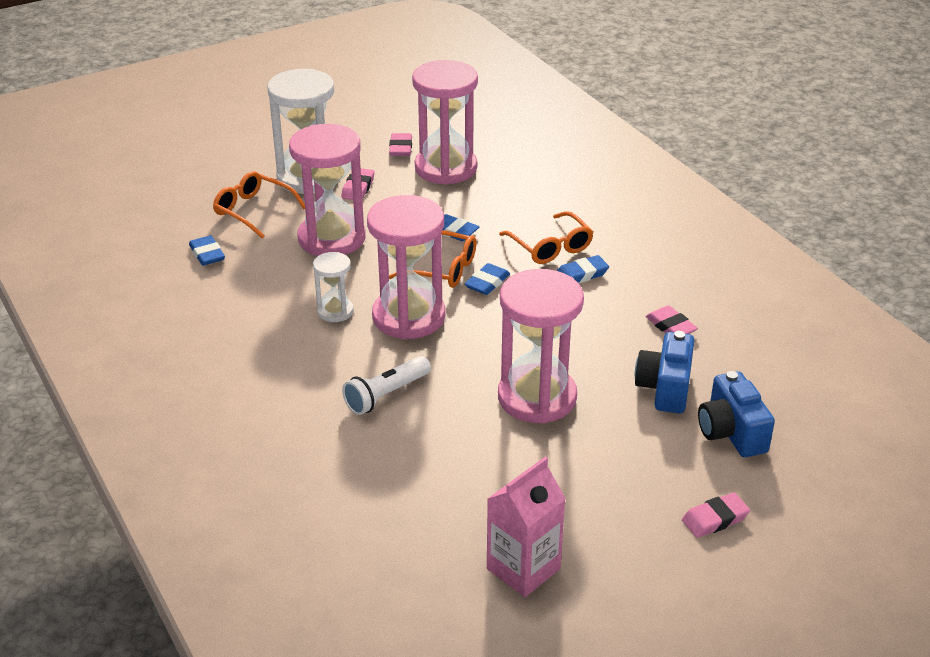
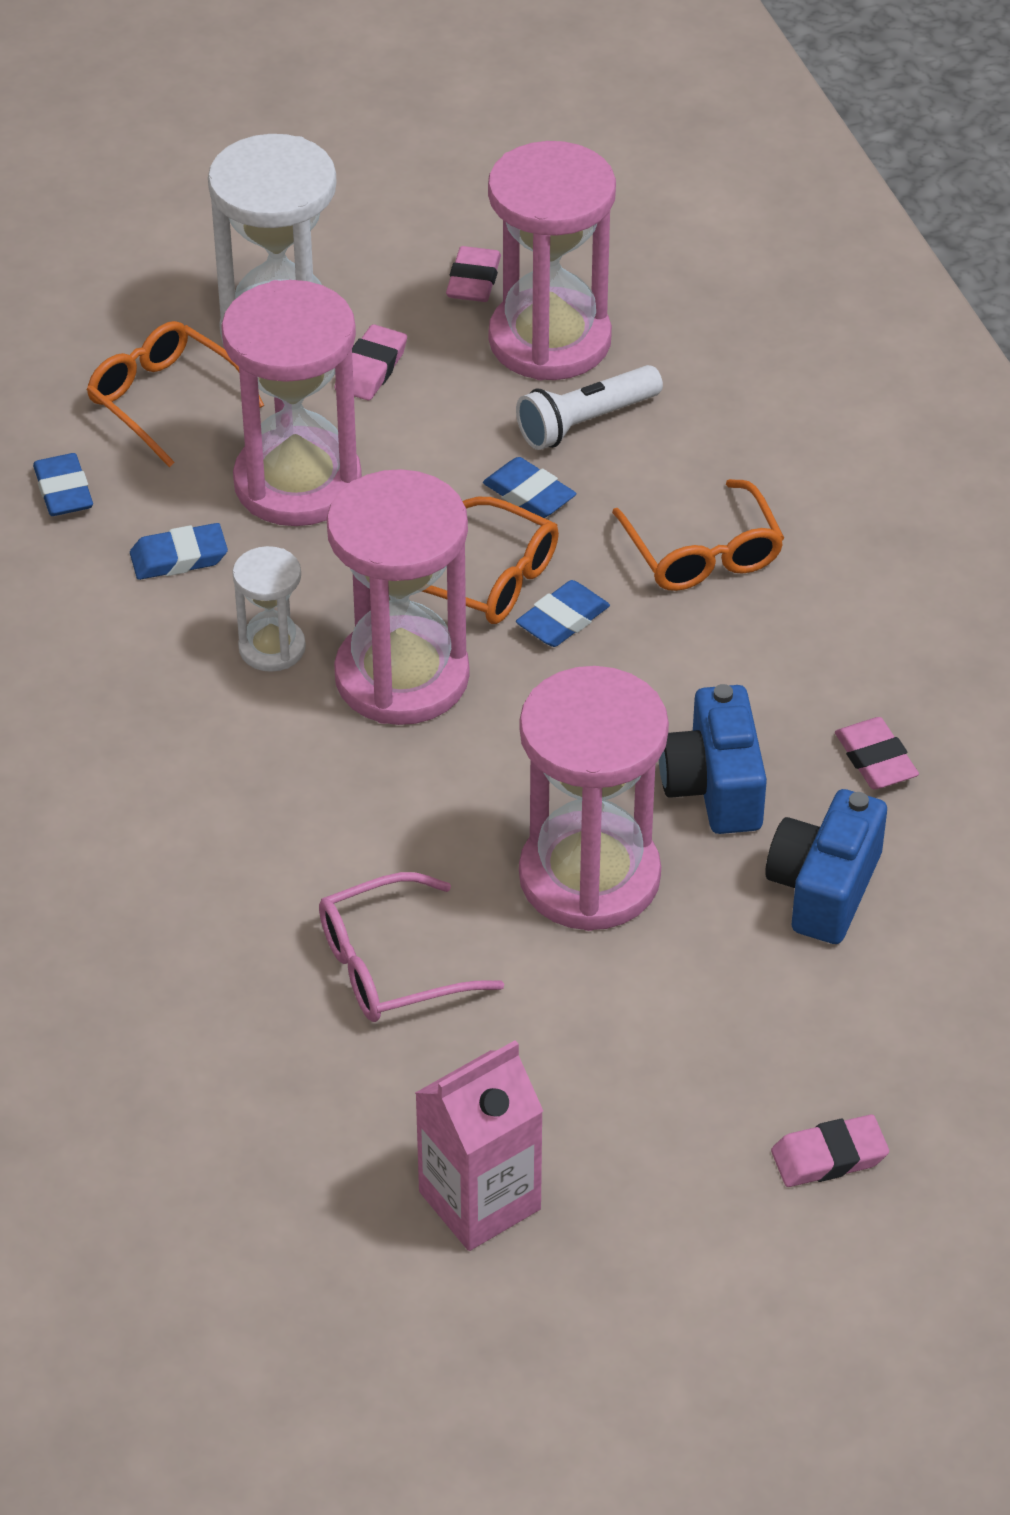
camera: 10 degrees right, 10 degrees up
(386, 395) = (326, 836): white flashlight -> white flashlight (585, 422)
(439, 453) = (392, 965): none -> pink glasses
(581, 274) = (743, 623): blue eraser -> blue eraser (179, 558)
(731, 432) = (913, 994): blue camera -> blue camera (714, 786)

